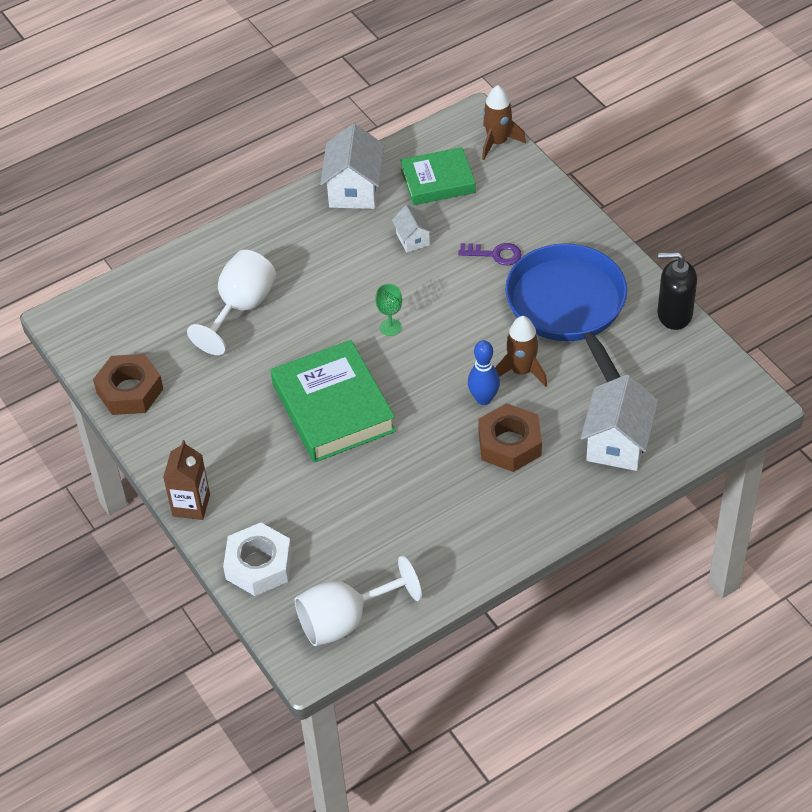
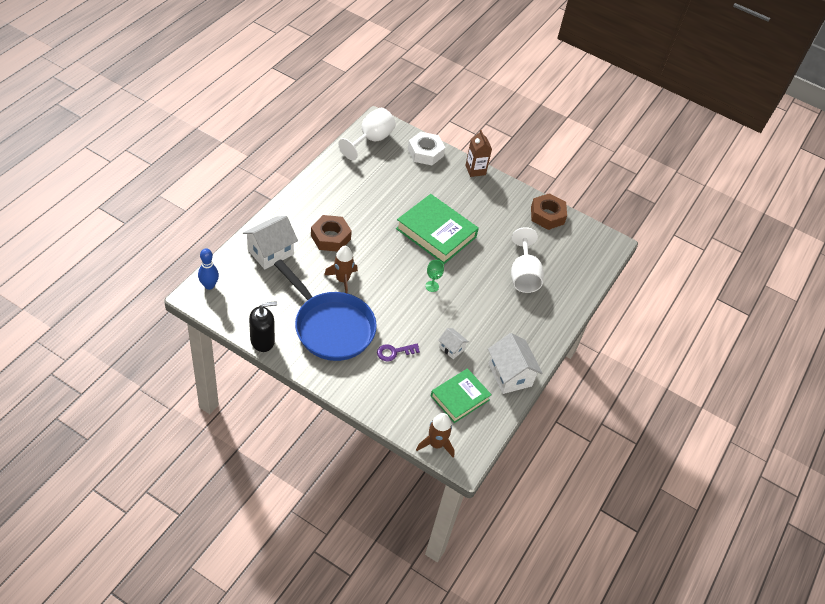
camera: 145 degrees right, 0 degrees up
(483, 399) = (356, 258): blue bowling pin -> blue bowling pin (209, 285)
(617, 443) = (270, 252): white house -> white house turned 60 degrees clockwise

